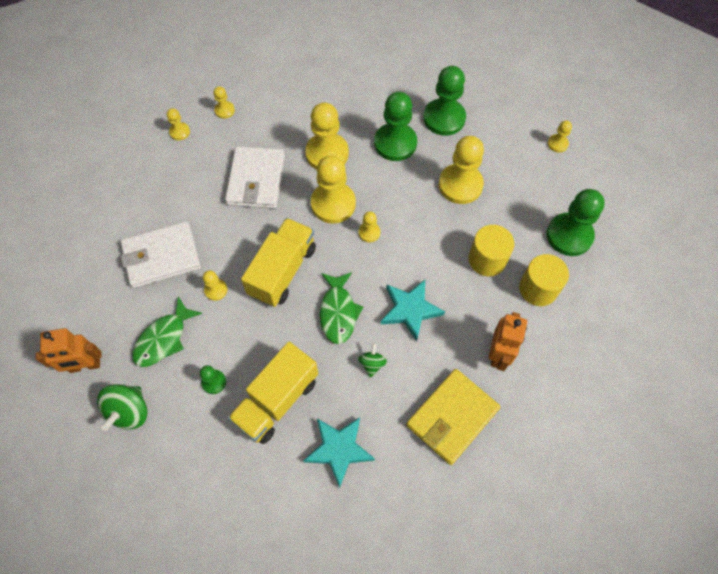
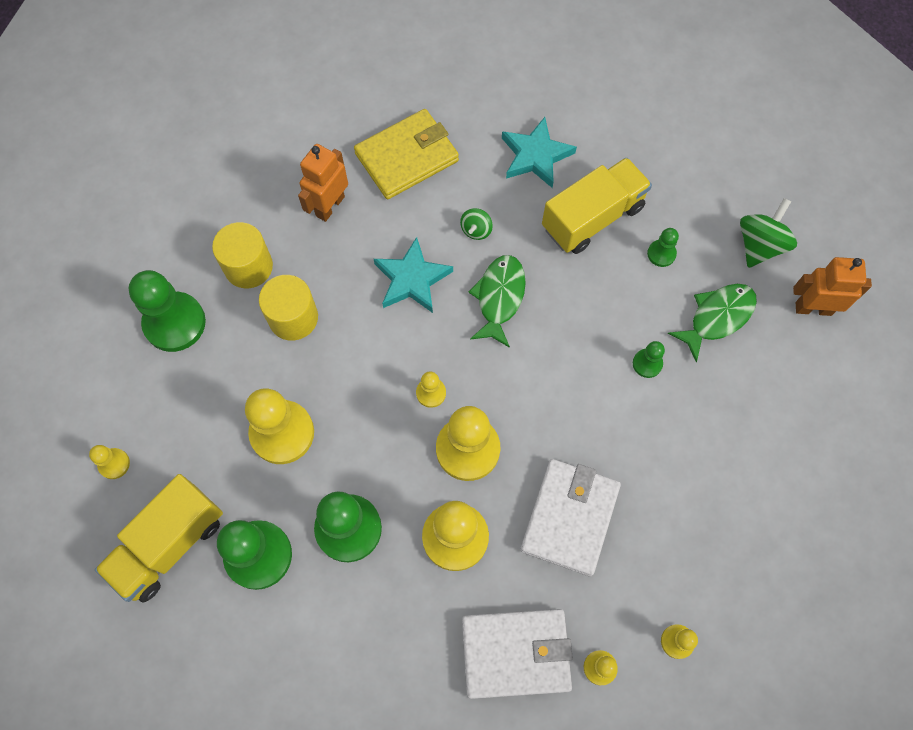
camera: 165 degrees left, 5 degrees up
(162, 257) = (715, 428): white wallet -> white wallet (515, 653)
(216, 290) = (647, 363): yellow pawn -> green pawn
(282, 271) = (557, 367): yellow truck -> yellow truck (169, 544)

